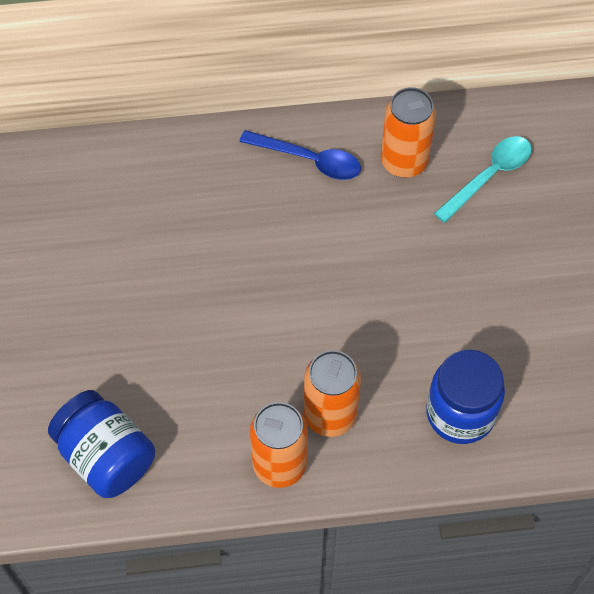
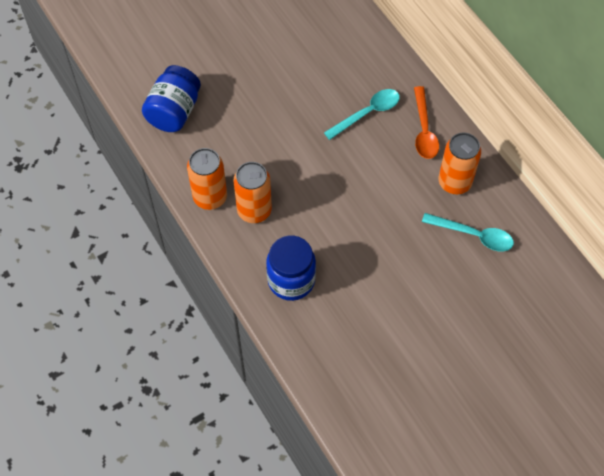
camera: 65 degrees right, 0 degrees up
(248, 212) = (367, 113): none -> turquoise spoon
(309, 160) = (424, 130): blue spoon -> orange spoon

